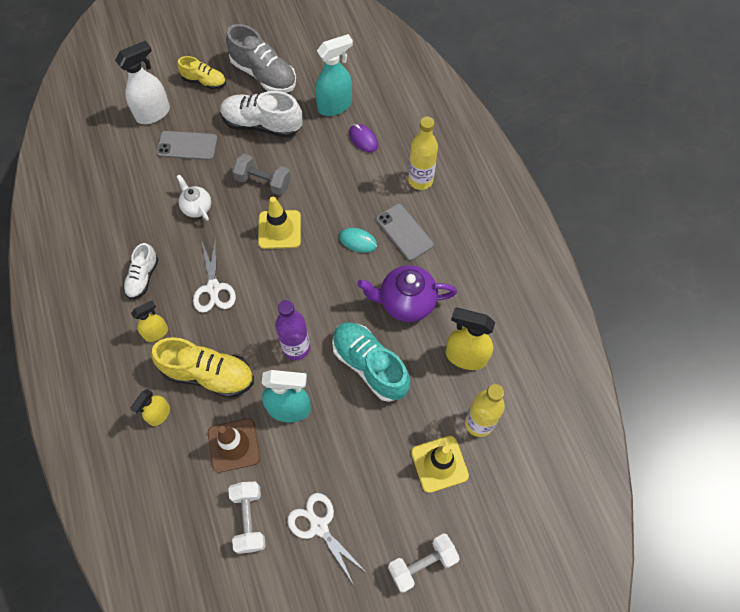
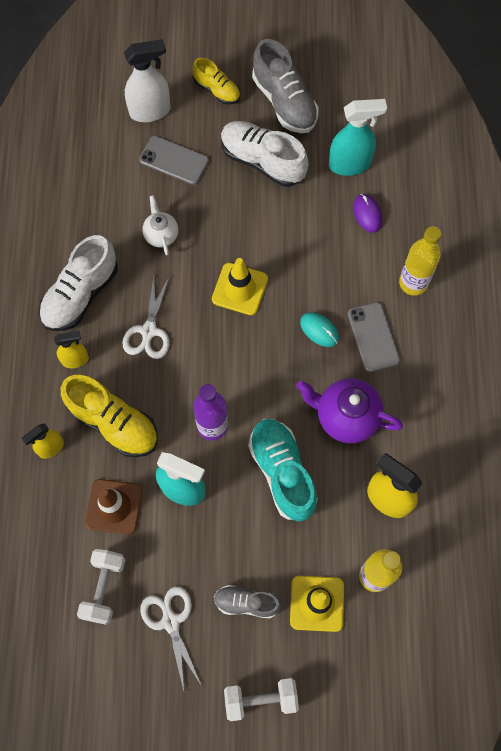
camera: 20 degrees right, 5 degrees up
(143, 277) = (81, 294): white shoe -> white shoe, size x1.70
(263, 182) = (241, 228): grey dumbbell -> none
(379, 485) = (246, 603): none -> grey shoe

